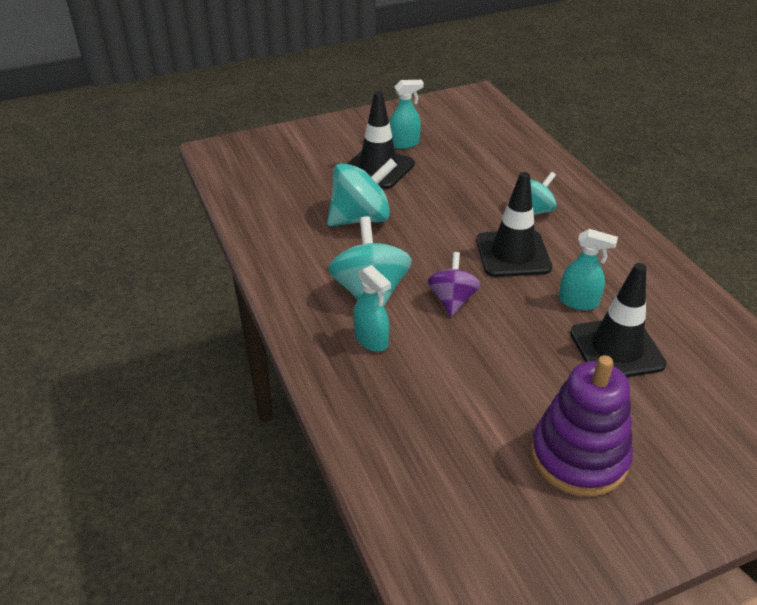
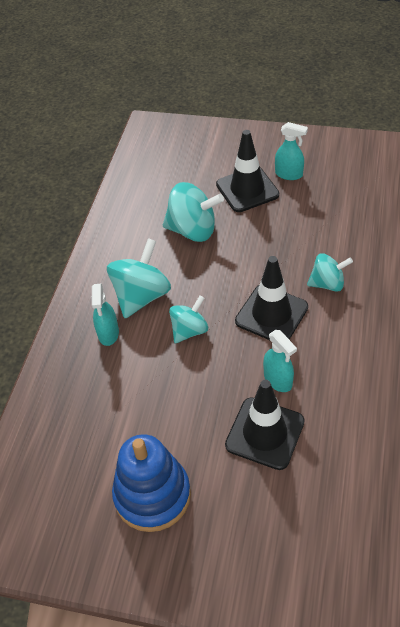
camera: 40 degrees right, 10 degrees up
(452, 300) = (189, 330): purple spinning top -> turquoise spinning top
(579, 456) = (152, 495): purple stacking toy -> blue stacking toy

